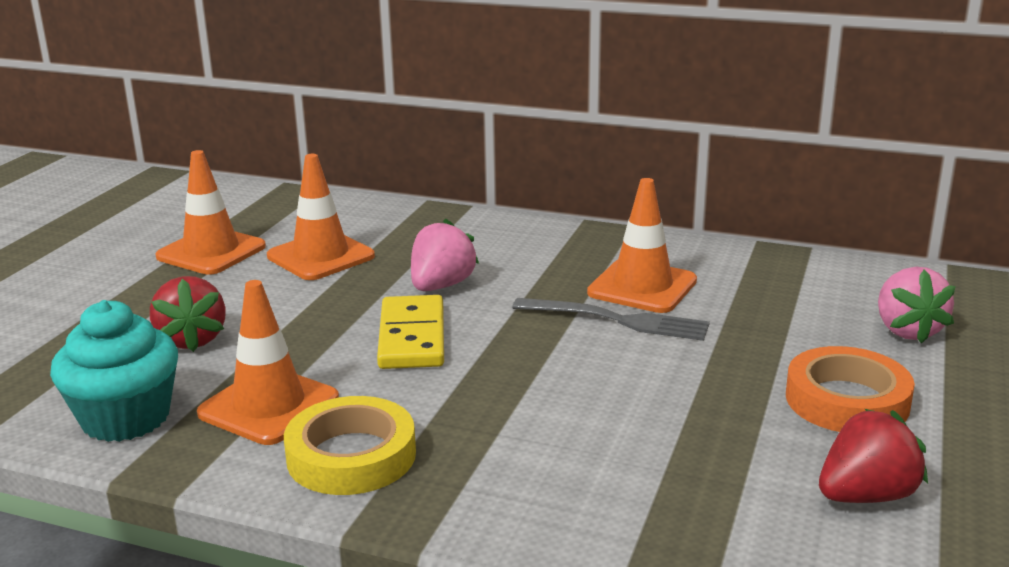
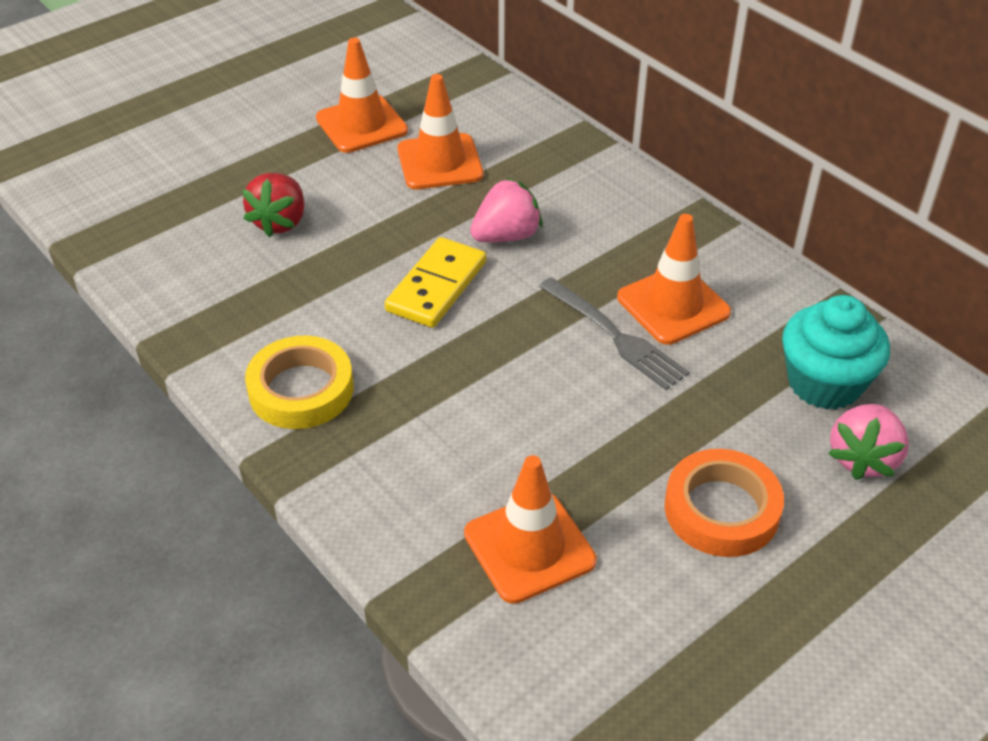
camera: 30 degrees right, 20 degrees up
(126, 418) = (185, 285): turquoise cupcake -> turquoise cupcake (824, 383)
(269, 406) = (283, 315): orange traffic cone -> orange traffic cone (529, 547)
(866, 496) = (634, 608): red strawberry -> none

